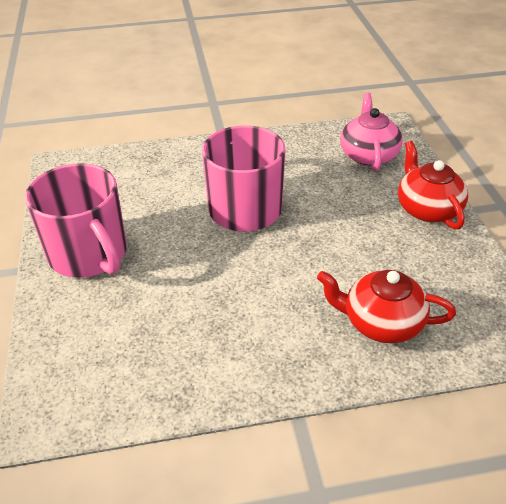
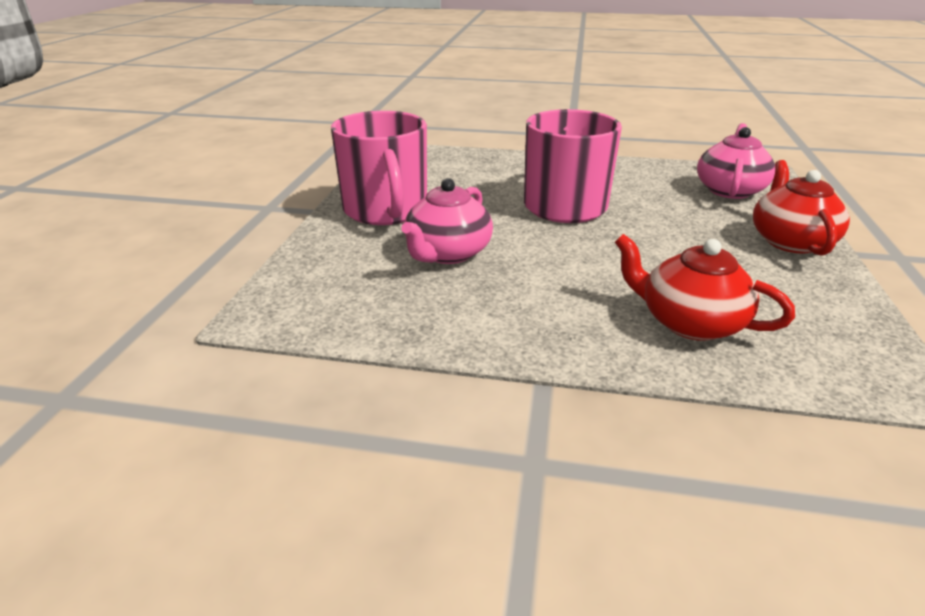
camera: 20 degrees right, 10 degrees down
(169, 297) = (447, 253): none -> pink teapot

